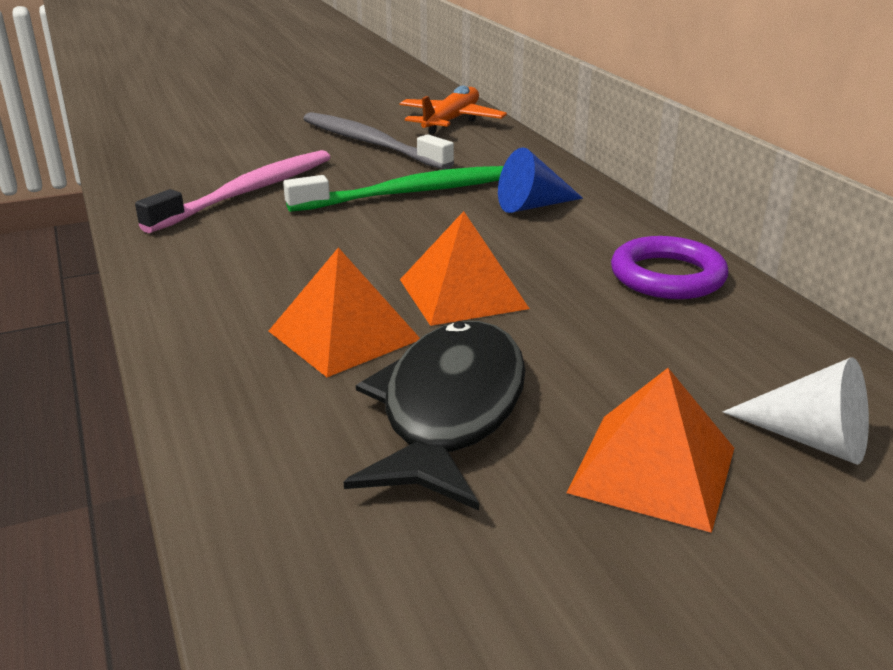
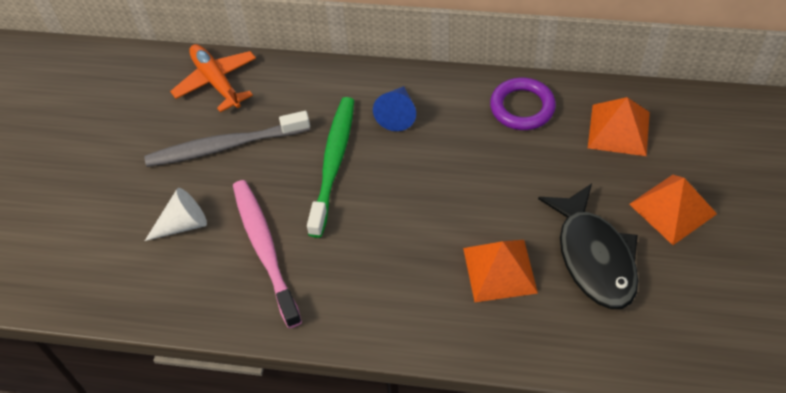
camera: 55 degrees left, 25 degrees up
(449, 411) = (594, 257): black fish -> black fish turned 150 degrees counterclockwise
(463, 293) = (486, 200): orange pyramid -> orange pyramid (619, 129)
(810, 439) = (680, 147): white cone -> white cone (183, 224)

